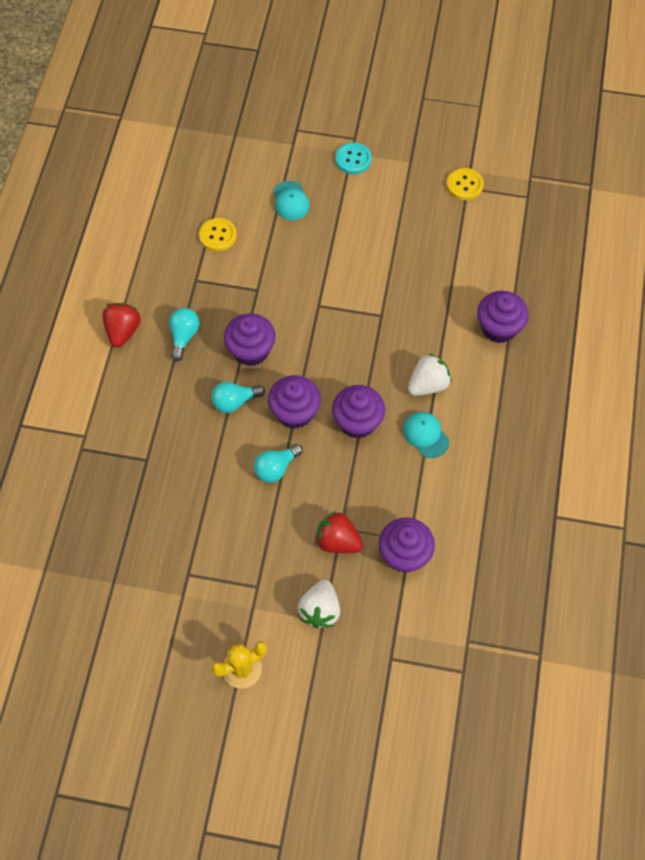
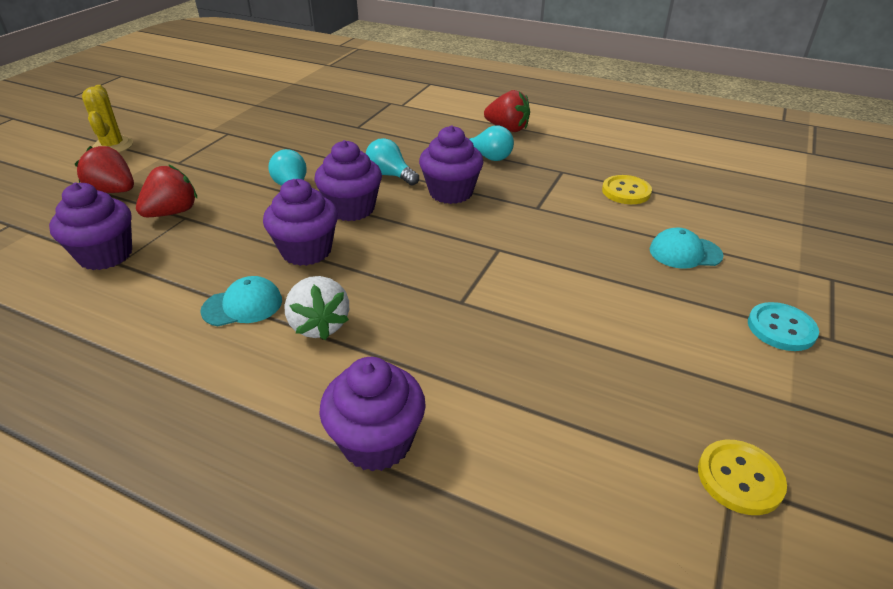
camera: 105 degrees right, 25 degrees down
(235, 402) = (390, 175): turquoise light bulb -> turquoise light bulb turned 45 degrees counterclockwise
(320, 610) = (114, 191): white strawberry -> red strawberry

